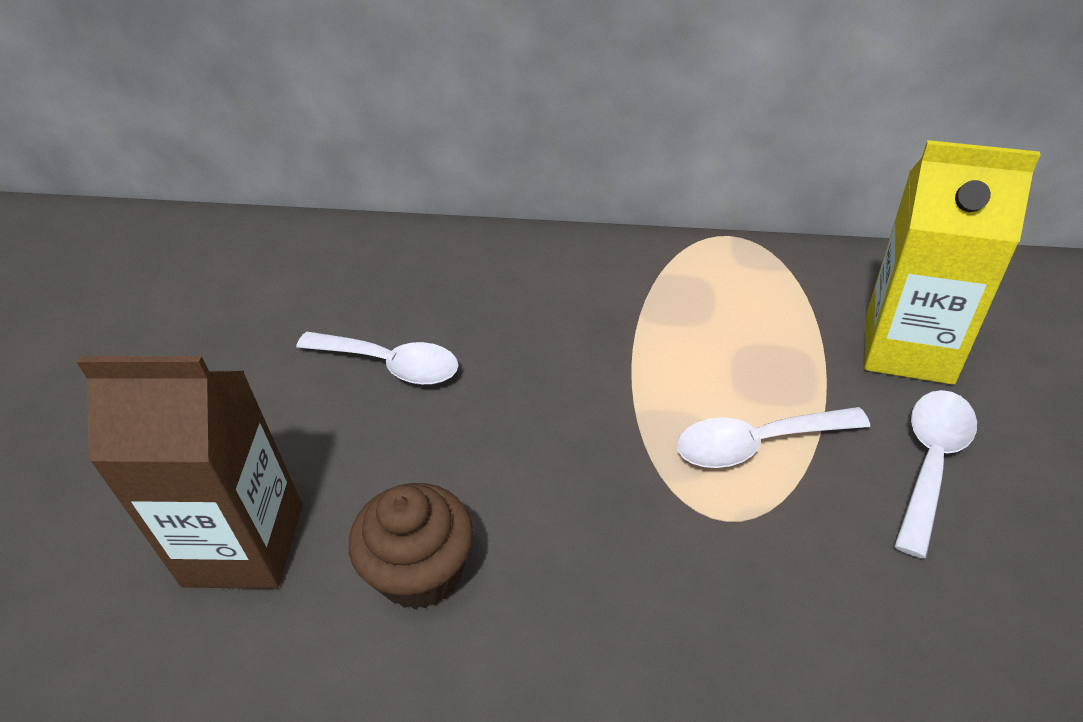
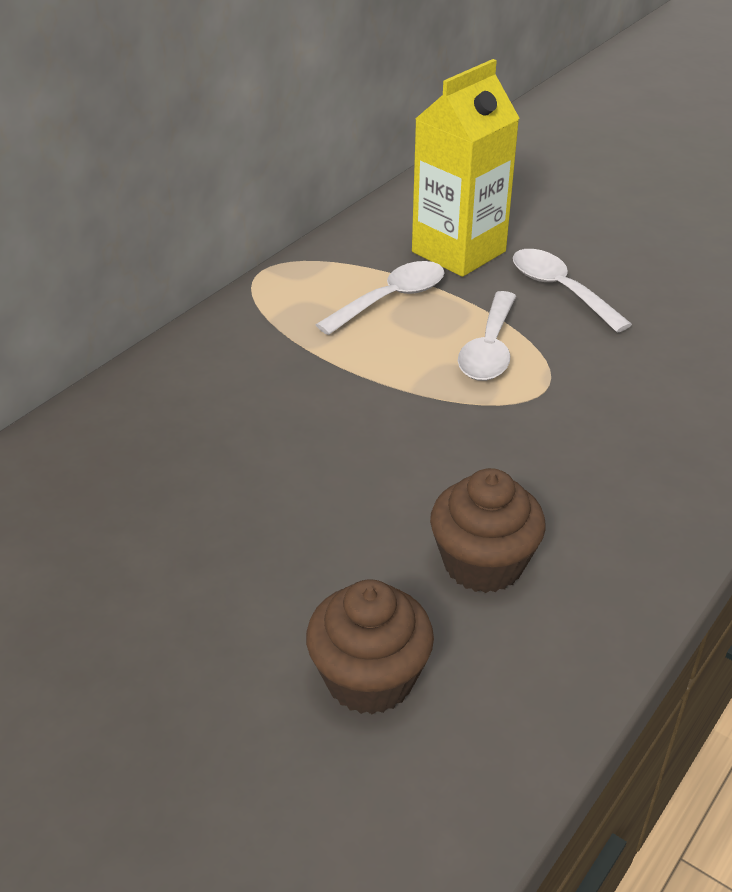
camera: 65 degrees left, 5 degrees down
(244, 545) = (369, 678): brown carton -> brown cupcake
(390, 365) = (220, 513): white spoon -> white spoon (391, 299)

